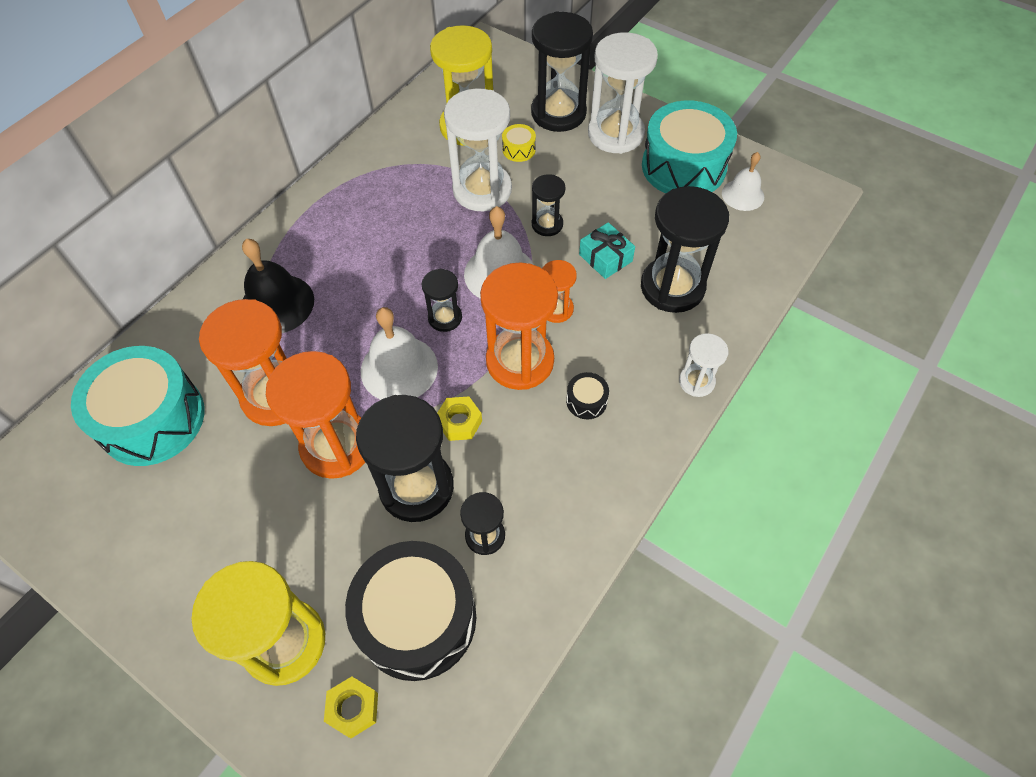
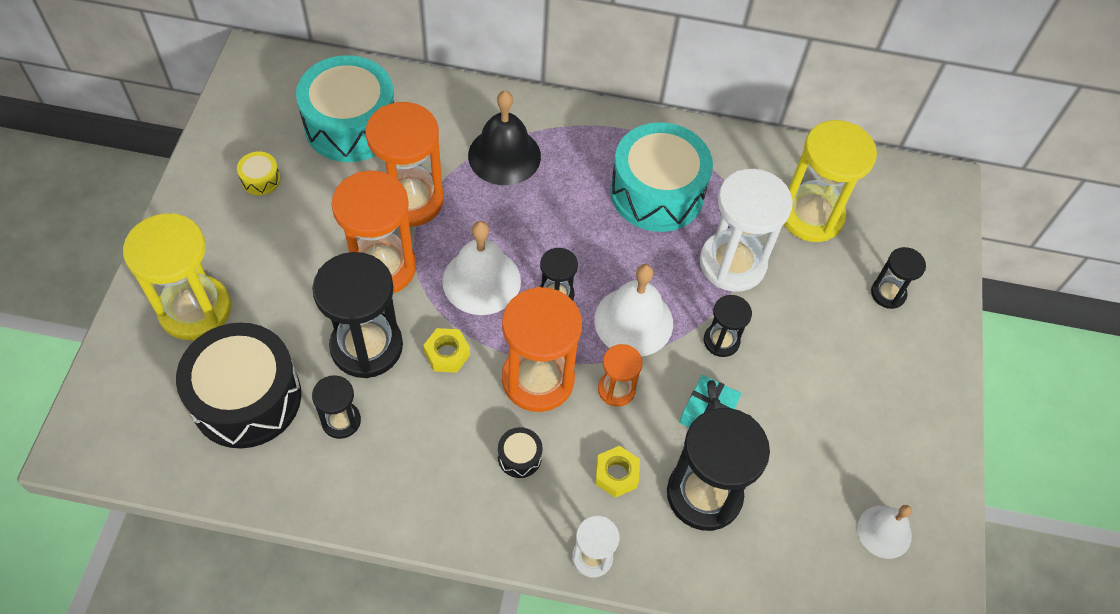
camera: 60 degrees right, 0 degrees up
(353, 708) = (158, 382): yellow nut -> yellow nut (616, 474)
(519, 150) = (809, 275): yellow drum -> yellow drum (261, 179)
(558, 113) = (888, 293): black hourglass -> black hourglass, size x0.52
(615, 134) = (894, 363): white hourglass -> none
(683, 166) = (888, 452): turquoise drum -> turquoise drum (657, 192)

